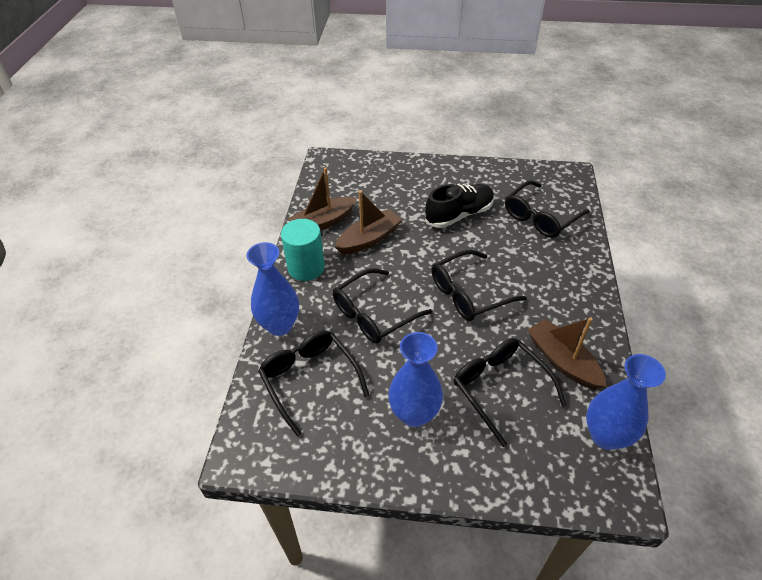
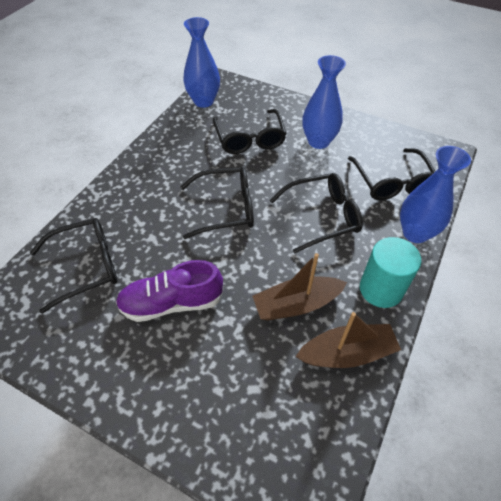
camera: 160 degrees left, 5 degrees up
(459, 215) = (172, 303): black shoe -> purple shoe
(562, 361) = (192, 141): brown boat -> none

